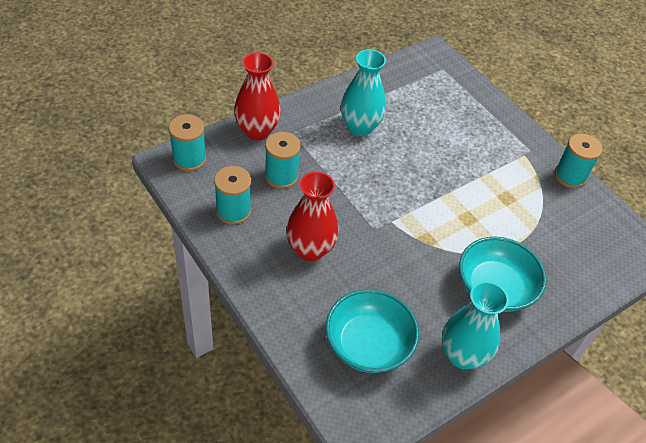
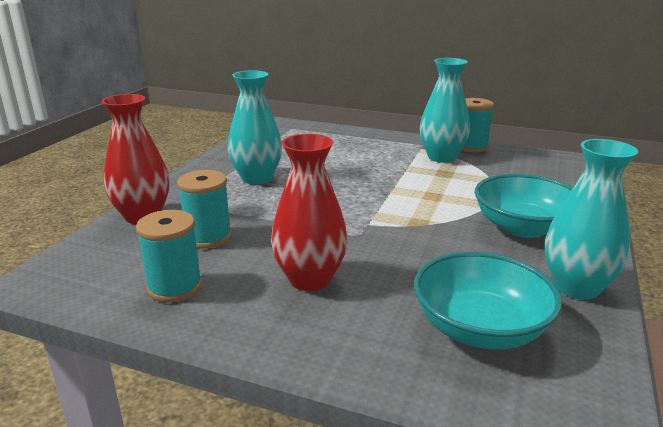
camera: 30 degrees left, 25 degrees down
(189, 159) = (68, 267): turquoise spool -> none
(527, 177) = (442, 157): none -> turquoise vase

